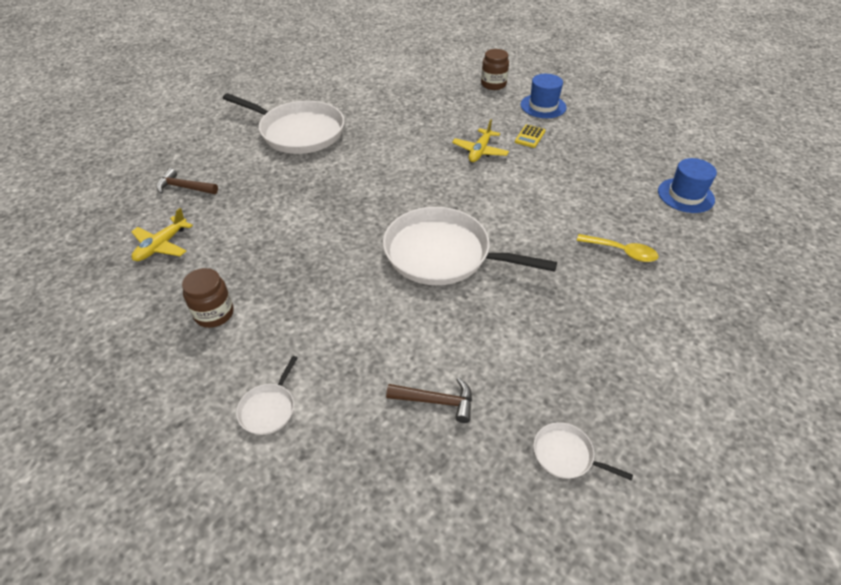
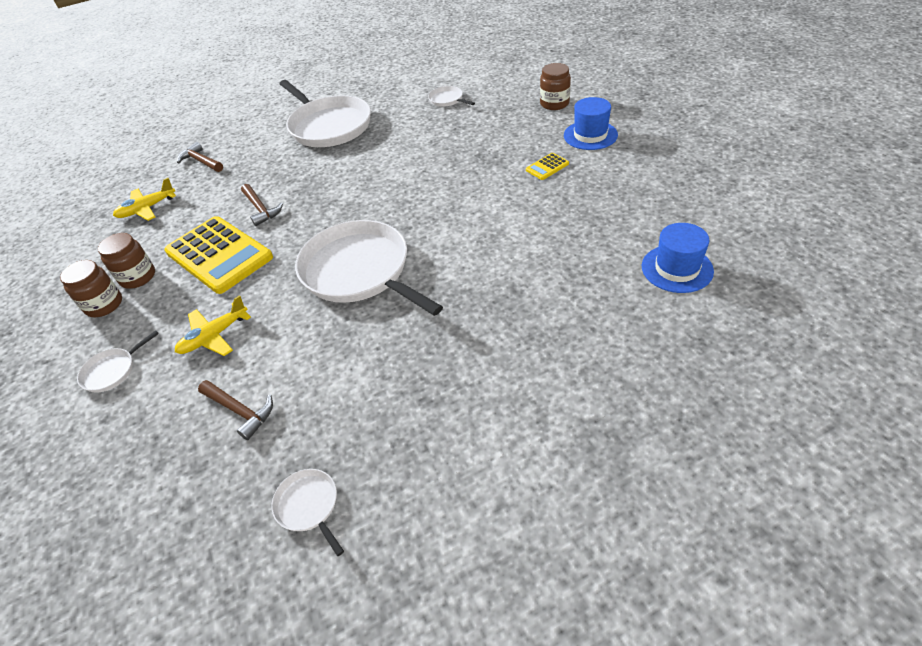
camera: 30 degrees right, 0 degrees up
(199, 350) = (104, 305): none -> brown jar
(288, 272) = (219, 255): none -> yellow calculator
(295, 220) = (261, 209): none -> brown hammer
(396, 93) = (447, 100): none -> white pan
(480, 151) = (481, 174): yellow plane -> yellow plane (214, 336)
(622, 252) = (543, 315): yellow spoon -> none

